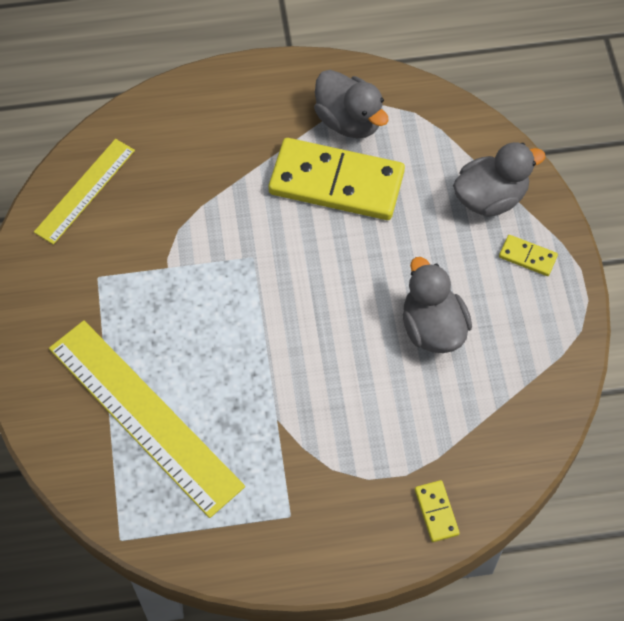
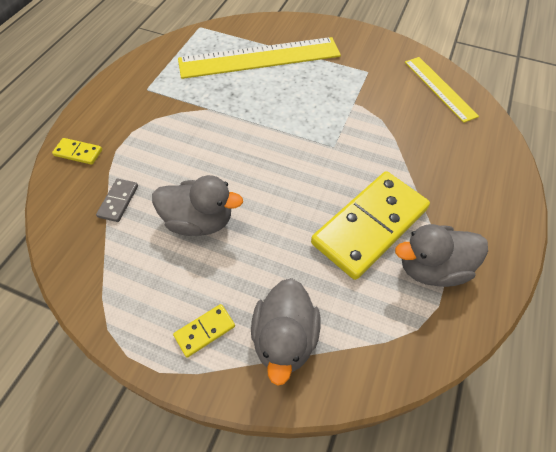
camera: 120 degrees right, 5 degrees down
(464, 418) = (118, 201): none -> grey domino

